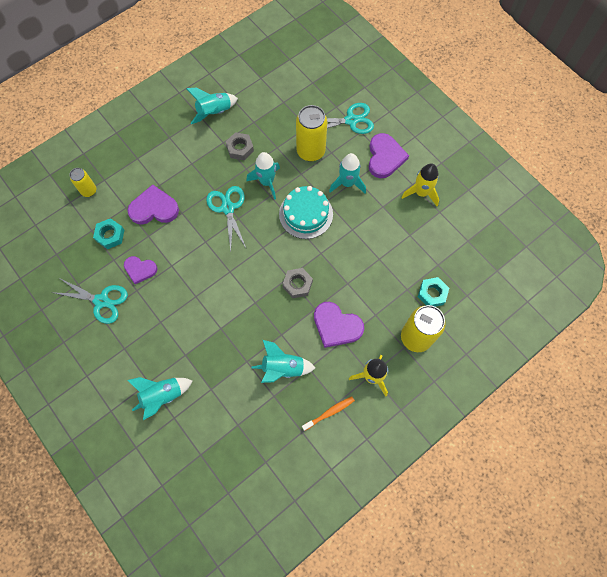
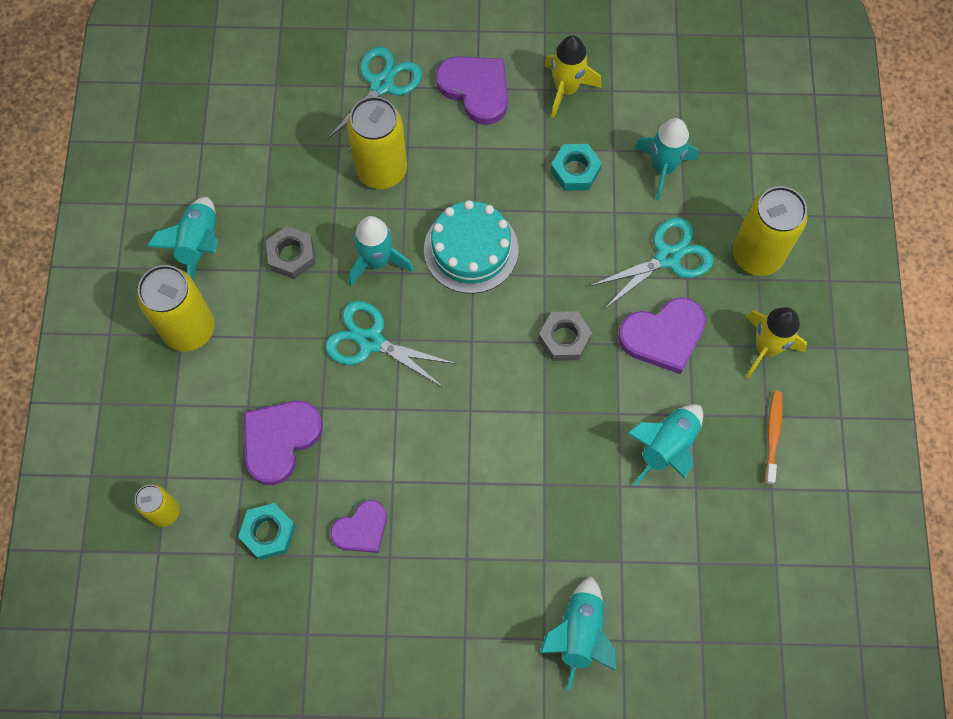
camera: 50 degrees left, 0 degrees up
(101, 301) = (364, 618): turquoise scissors -> turquoise scissors (668, 257)
(174, 138) = (189, 329): none -> yellow can
(347, 183) = (472, 163): turquoise rocket -> turquoise rocket (663, 168)
(432, 294) = (715, 190): turquoise nut -> turquoise nut (575, 171)

